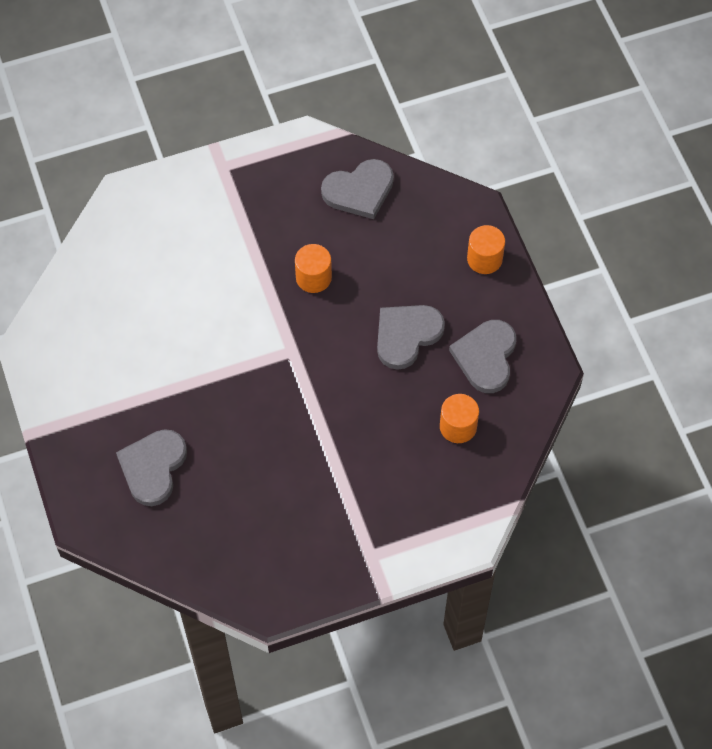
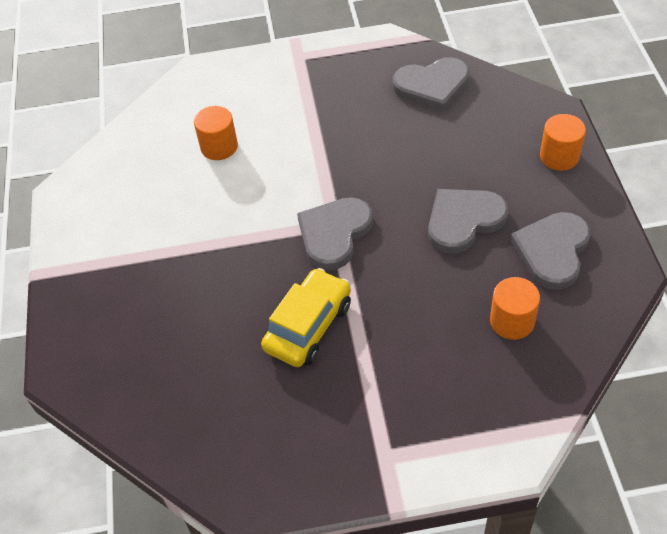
camera: 15 degrees right, 10 degrees down
(153, 467) = (154, 324): grey heart -> grey heart (334, 234)
(288, 452) = (308, 326): none -> yellow car
(313, 277) = (371, 157): orange cylinder -> orange cylinder (219, 147)

